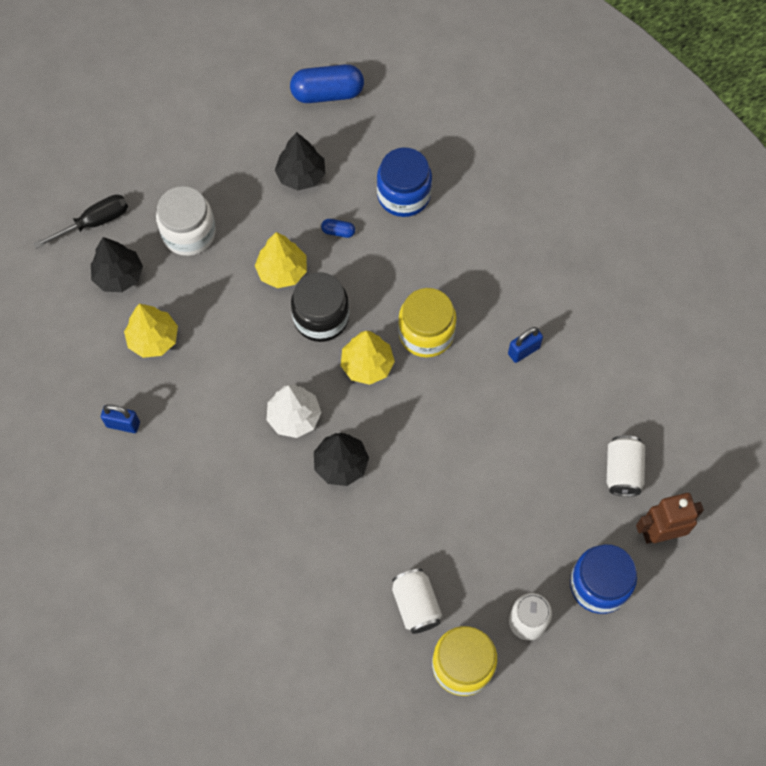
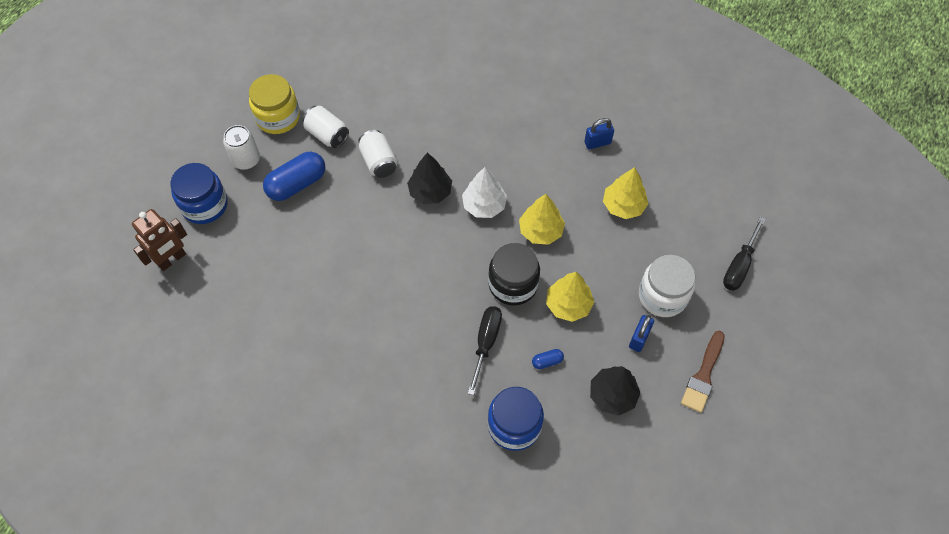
camera: 150 degrees right, 5 degrees down
(119, 276) = (686, 236): black tree -> none
(210, 151) = (703, 375): none -> brown brush
(327, 93) = (648, 491): blue capsule -> blue capsule (297, 184)
(367, 365) = (455, 268): yellow tree -> yellow tree (541, 231)
(383, 276) = (486, 343): none -> black screwdriver
(426, 333) = (424, 315): yellow jar -> none
(523, 351) = (338, 342): blue padlock -> blue padlock (639, 338)
(622, 471) = (217, 289): white can -> white can (379, 162)

